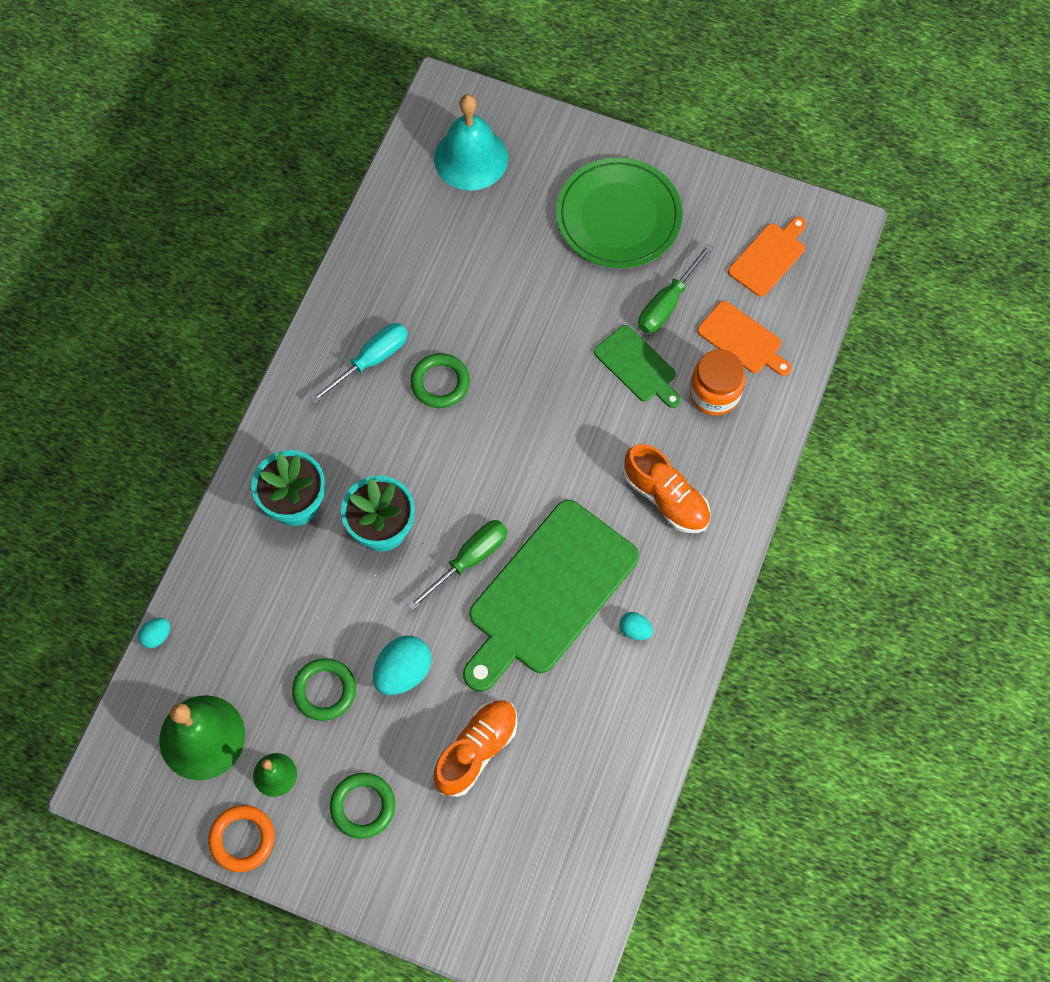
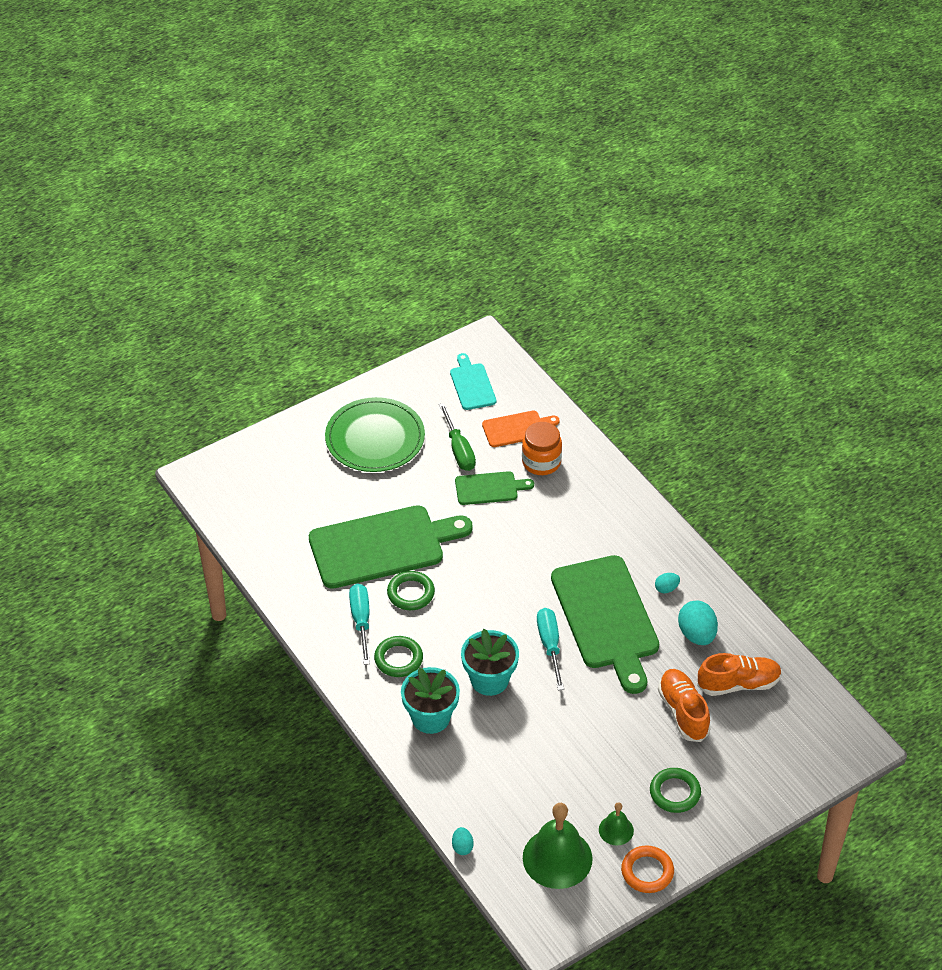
camera: 55 degrees left, 20 degrees down
(324, 690) = (578, 771): green ring -> green ring (398, 659)
(403, 672) = (599, 722): turquoise egg -> turquoise egg (697, 634)
(469, 559) = (550, 646): green screwdriver -> turquoise screwdriver
(471, 158) = (259, 488): turquoise bell -> none
(481, 317) = (382, 546): none -> green cutting board
(666, 498) = (591, 525): orange shoe -> orange shoe (738, 684)
(769, 257) = (472, 385): orange cutting board -> turquoise cutting board

